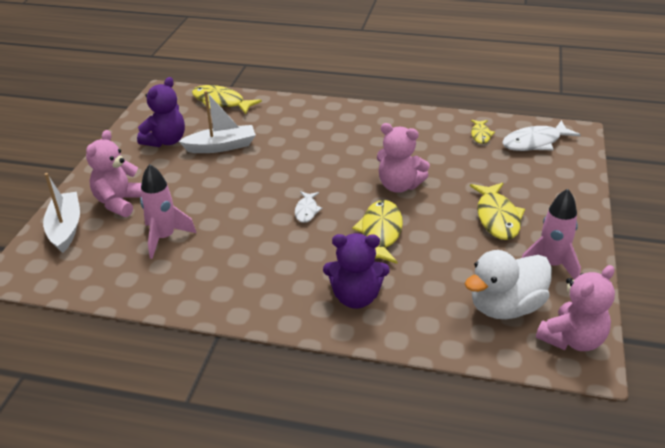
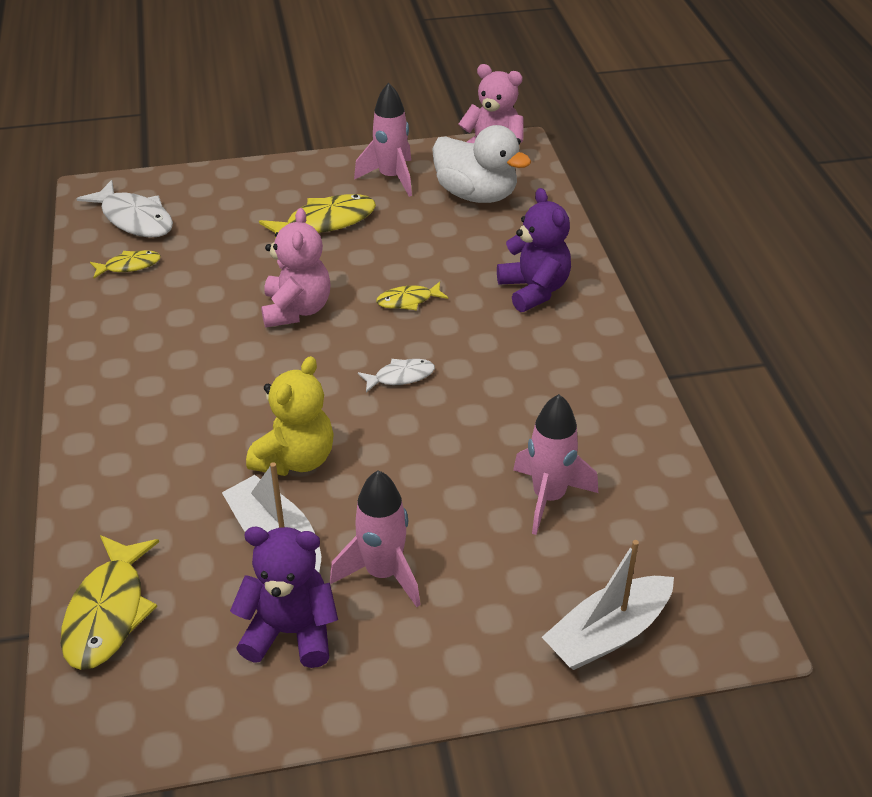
camera: 115 degrees left, 5 degrees up
(119, 202) = (503, 598): pink teddy bear -> none
(171, 171) = (383, 573): none -> pink rocket
(269, 161) = (295, 459): none -> yellow teddy bear
(380, 232) = (408, 301): yellow fish -> yellow fish, size x0.56

